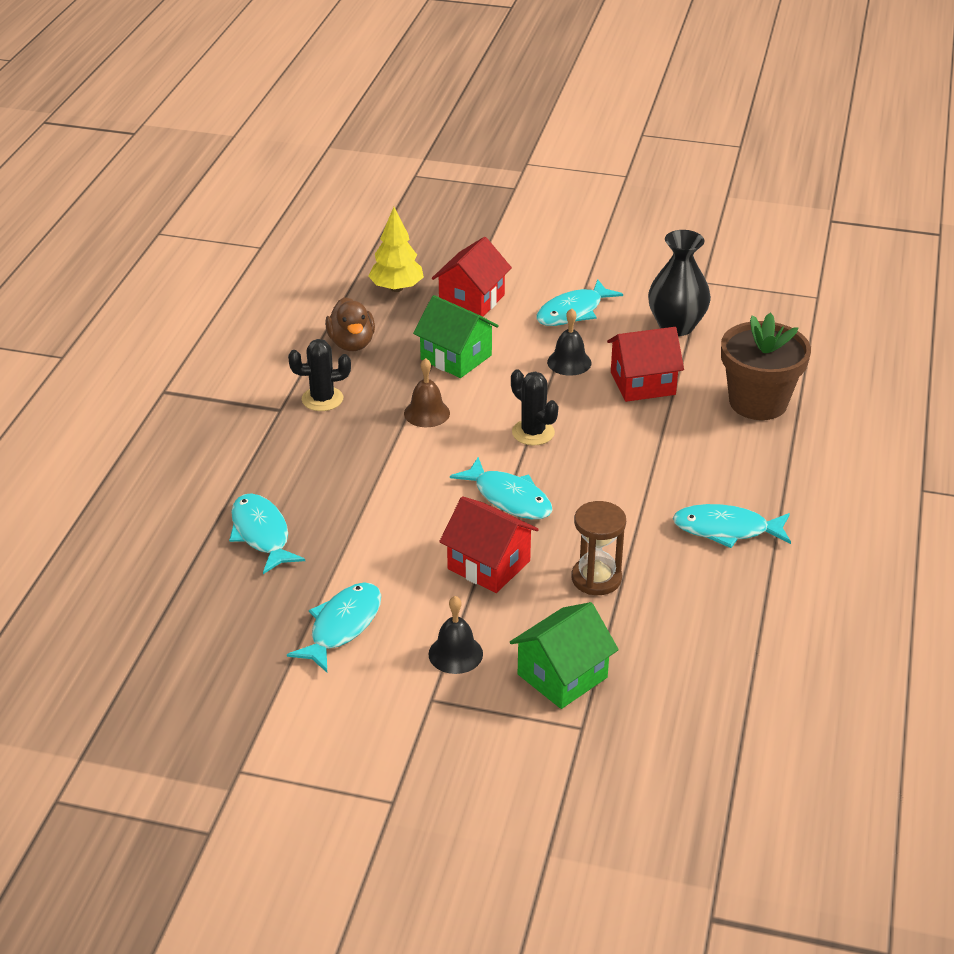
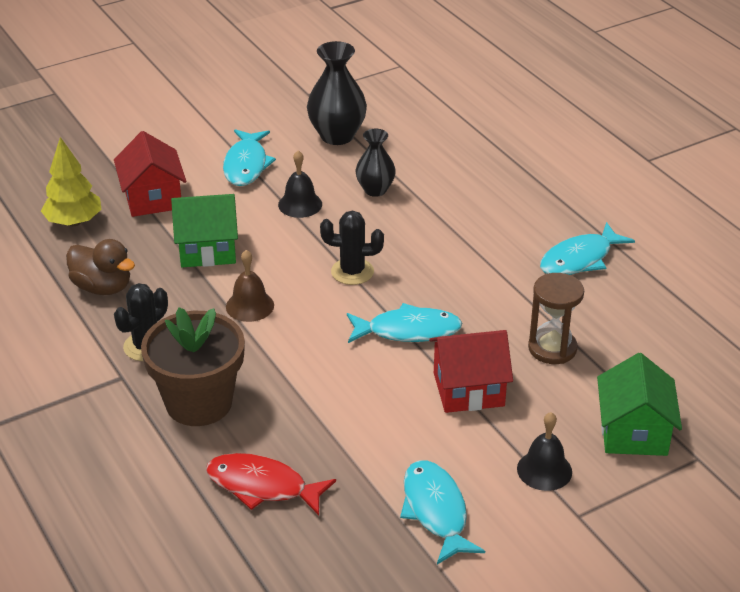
camera: 45 degrees left, 0 degrees up
(262, 534) = (263, 486): turquoise fish -> red fish
(643, 383) = (375, 190): red house -> black vase
(758, 402) = (470, 159): brown flower pot -> brown flower pot (199, 403)

